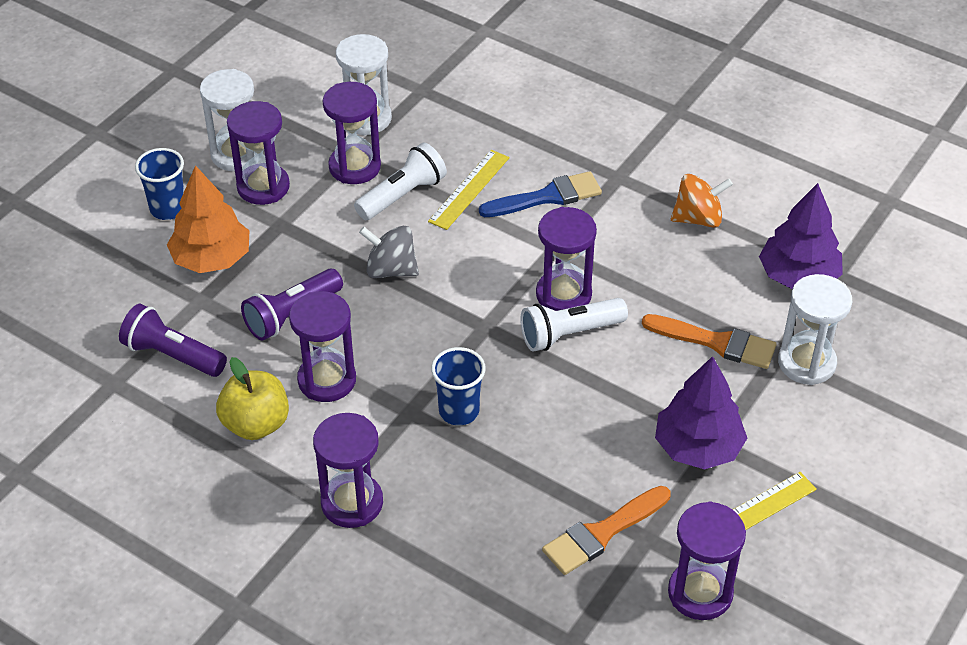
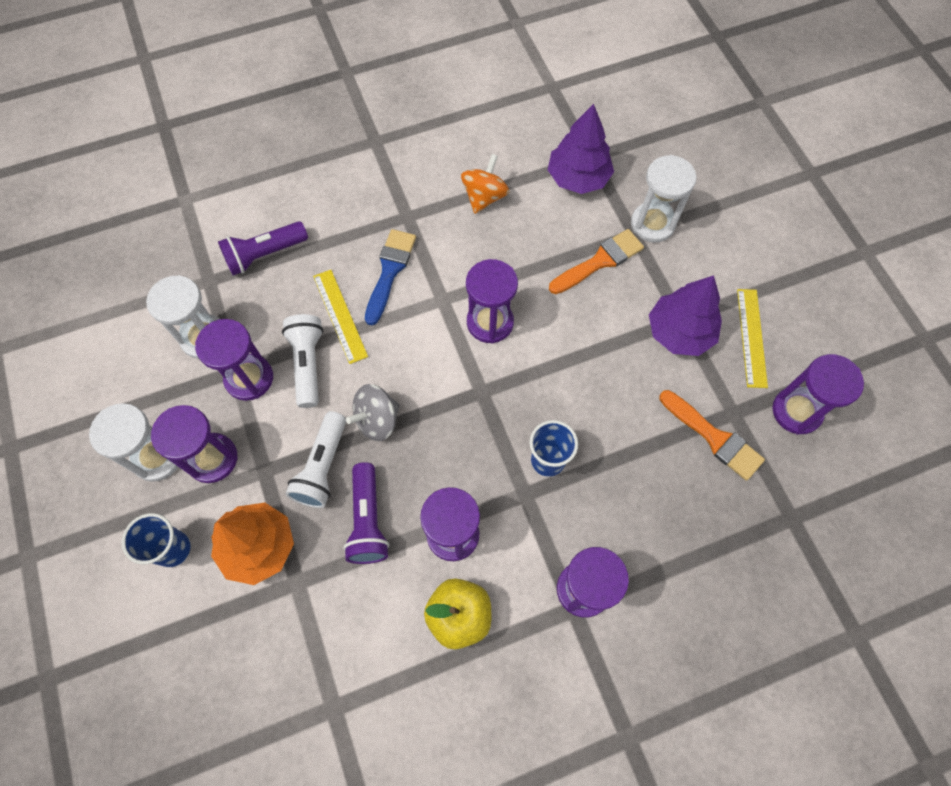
camera: 55 degrees left, 20 degrees up
(173, 355) = (340, 640): purple flashlight -> purple flashlight (264, 255)
(569, 334) = (528, 342): white flashlight -> white flashlight (323, 467)
(602, 533) = (714, 437): orange brush -> orange brush turned 45 degrees counterclockwise

